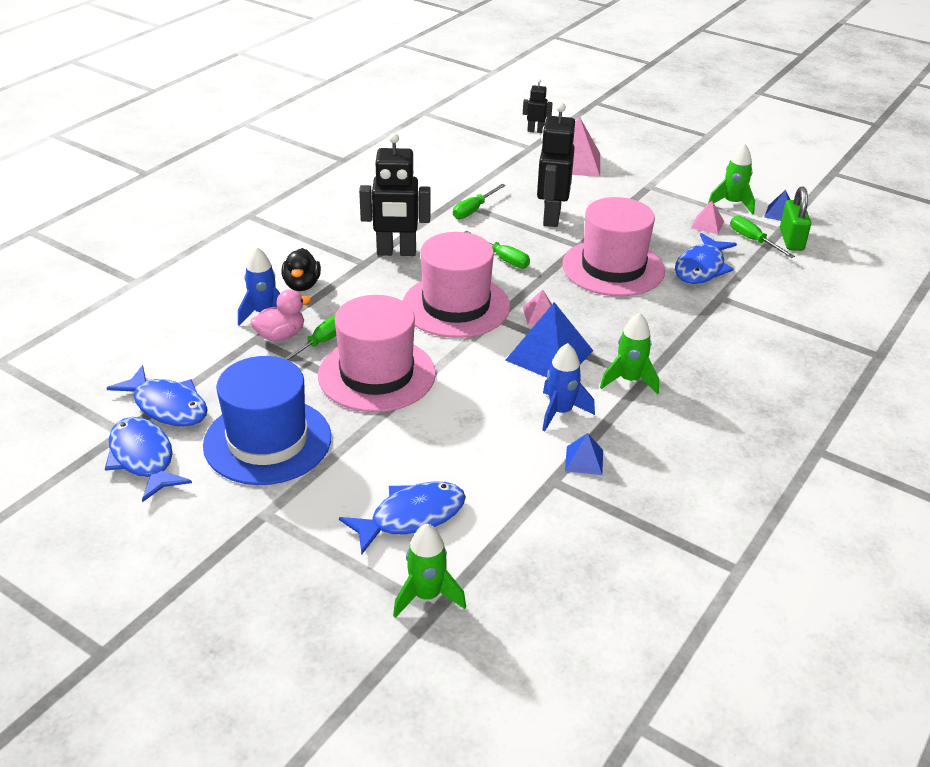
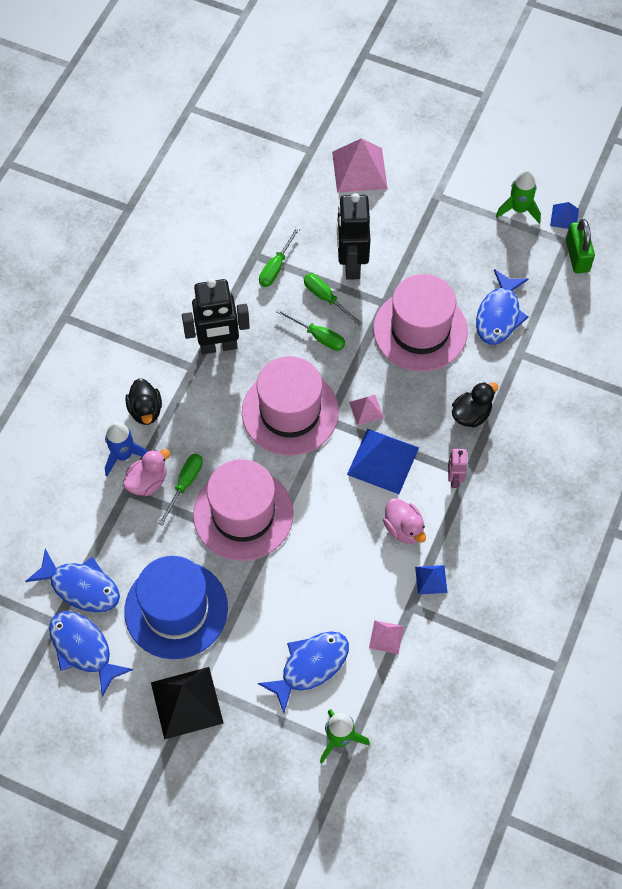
camera: 10 degrees left, 25 degrees up
(244, 527) = (187, 702): none -> black pyramid
(535, 131) = (311, 120): black robot -> none
(560, 412) = (404, 528): blue rocket -> pink duck
(629, 380) = (454, 479): green rocket -> pink robot
(658, 334) = (471, 414): none -> black duck
(707, 224) = (498, 247): pink pyramid -> pink pyramid (386, 637)
(753, 240) = (542, 264): green screwdriver -> green screwdriver (326, 298)

